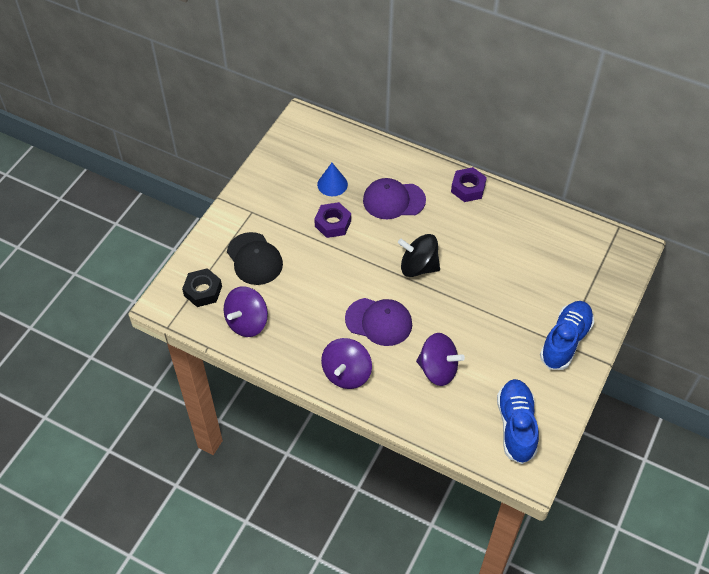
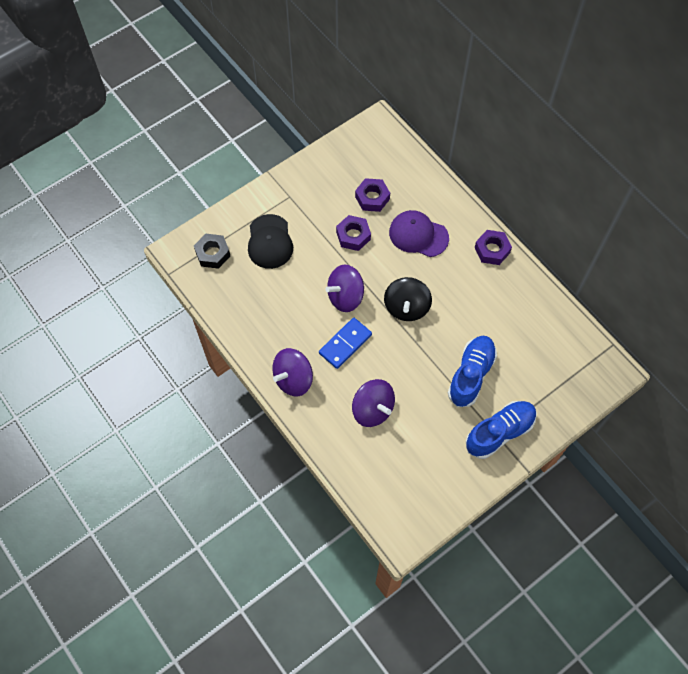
camera: 25 degrees right, 10 degrees up
(247, 322) = (235, 297): purple spinning top -> purple spinning top (345, 296)
(332, 184) = (372, 198): blue cone -> purple nut
(379, 321) = (345, 344): purple cap -> blue domino
(418, 267) = (406, 307): black spinning top -> black spinning top turned 120 degrees counterclockwise
(516, 426) = (412, 490): blue shoe -> blue shoe (471, 375)

